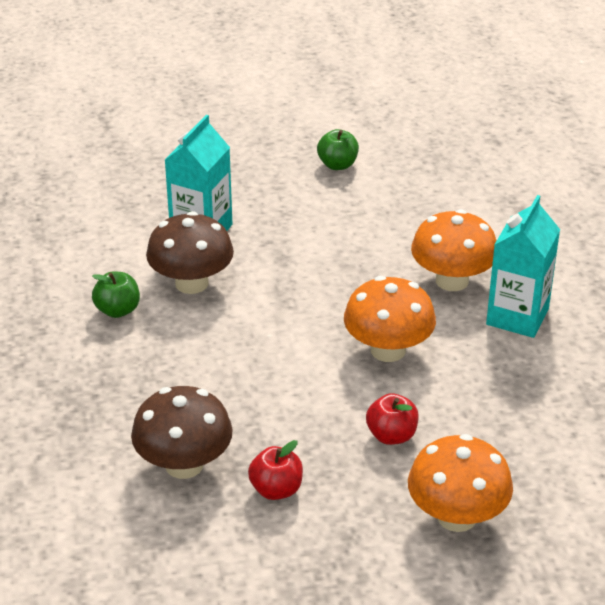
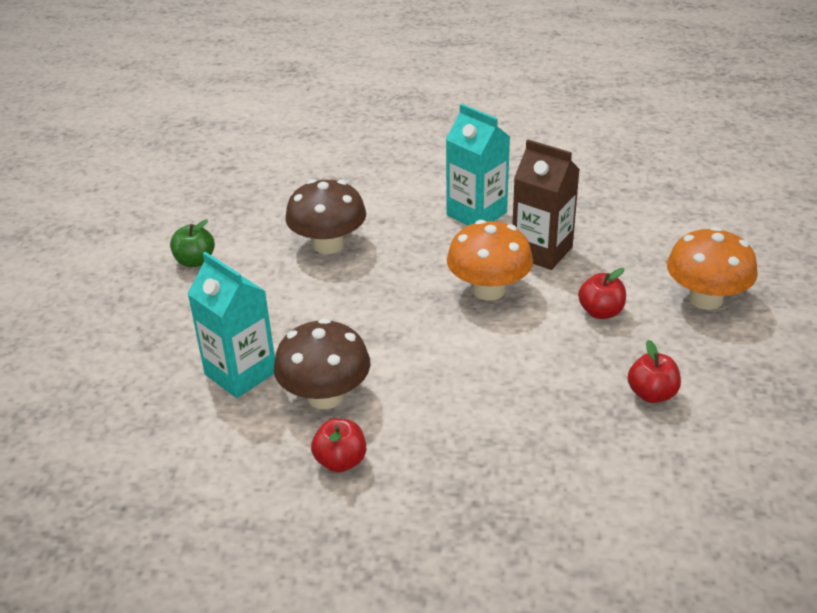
camera: 70 degrees left, 0 degrees up
(118, 310) = (340, 461): green apple -> red apple
(184, 464) = (602, 450): brown mushroom -> brown mushroom (328, 244)
(452, 280) = (412, 235): orange mushroom -> none
(475, 376) = (541, 251): none -> brown carton

